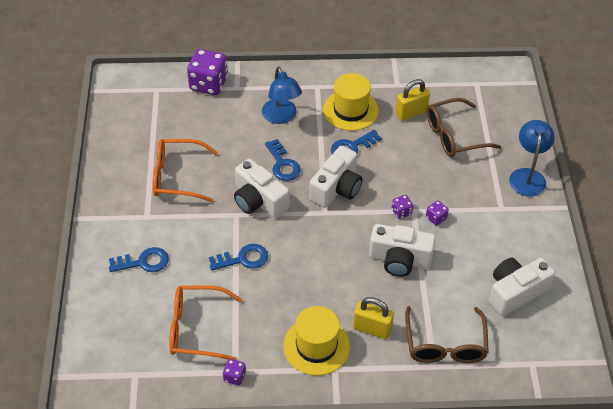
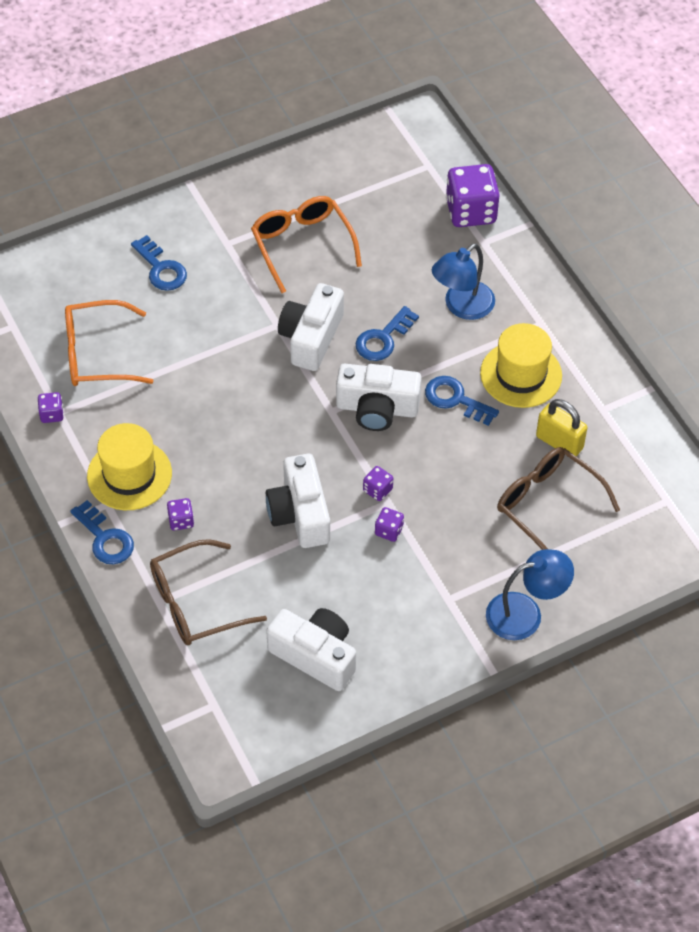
camera: 65 degrees right, 5 degrees up
(196, 328) = (97, 354): orange glasses -> orange glasses turned 75 degrees counterclockwise
(243, 259) = (215, 357): blue key -> blue key (105, 538)
(372, 329) = (181, 521): yellow padlock -> purple dice

